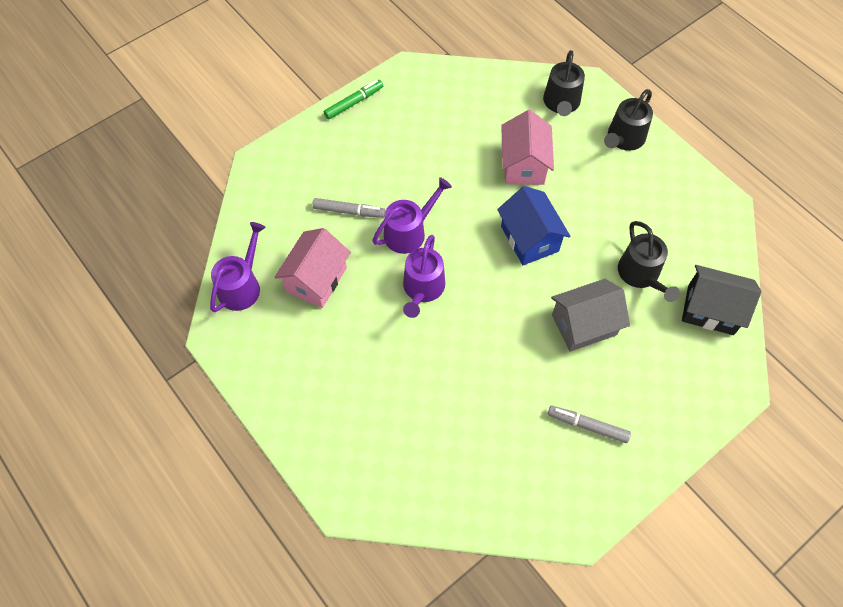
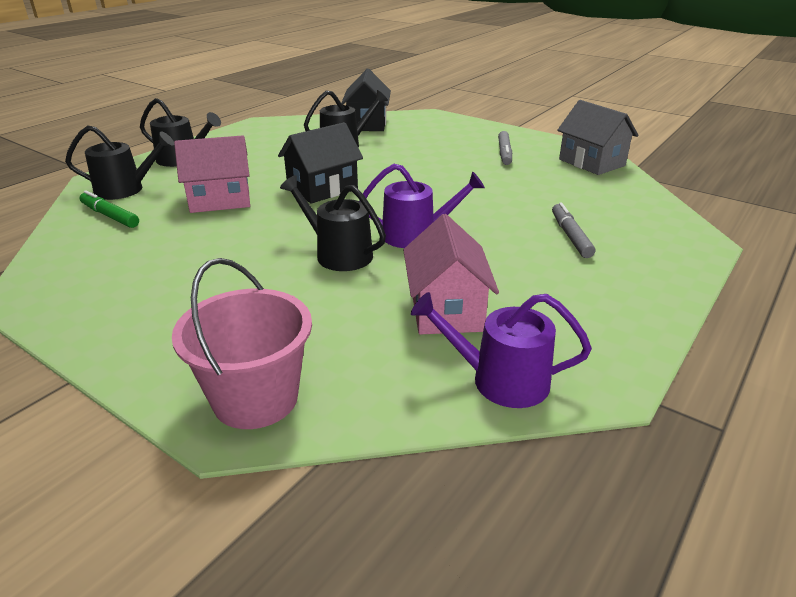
camera: 105 degrees left, 30 degrees down
(273, 174) = (255, 398): none -> pink bucket
(316, 279) = (446, 310): pink house -> pink house turned 75 degrees clockwise
(349, 211) = (318, 303): grey marker -> grey marker (570, 236)
(354, 103) = (88, 337): green marker -> green marker (110, 216)
(409, 232) = (338, 254): purple watering can -> black watering can
(529, 238) = (322, 189): blue house -> black house
(584, 325) = (409, 160): grey house -> grey house (591, 162)

